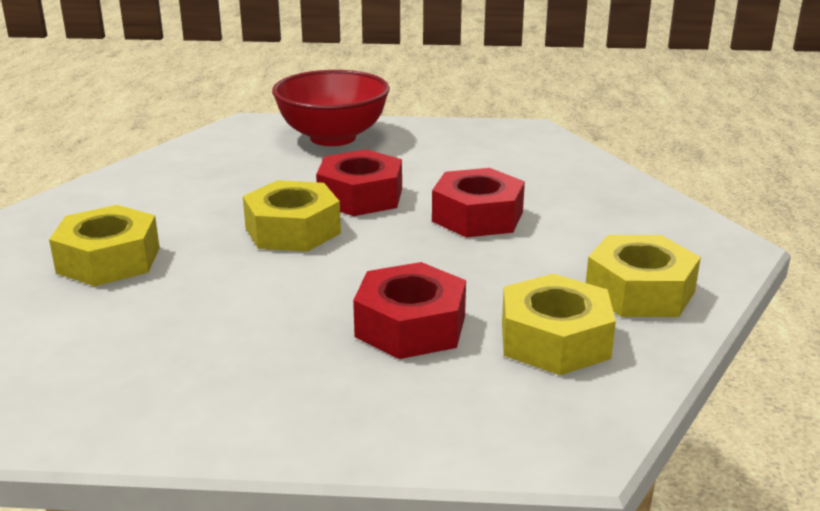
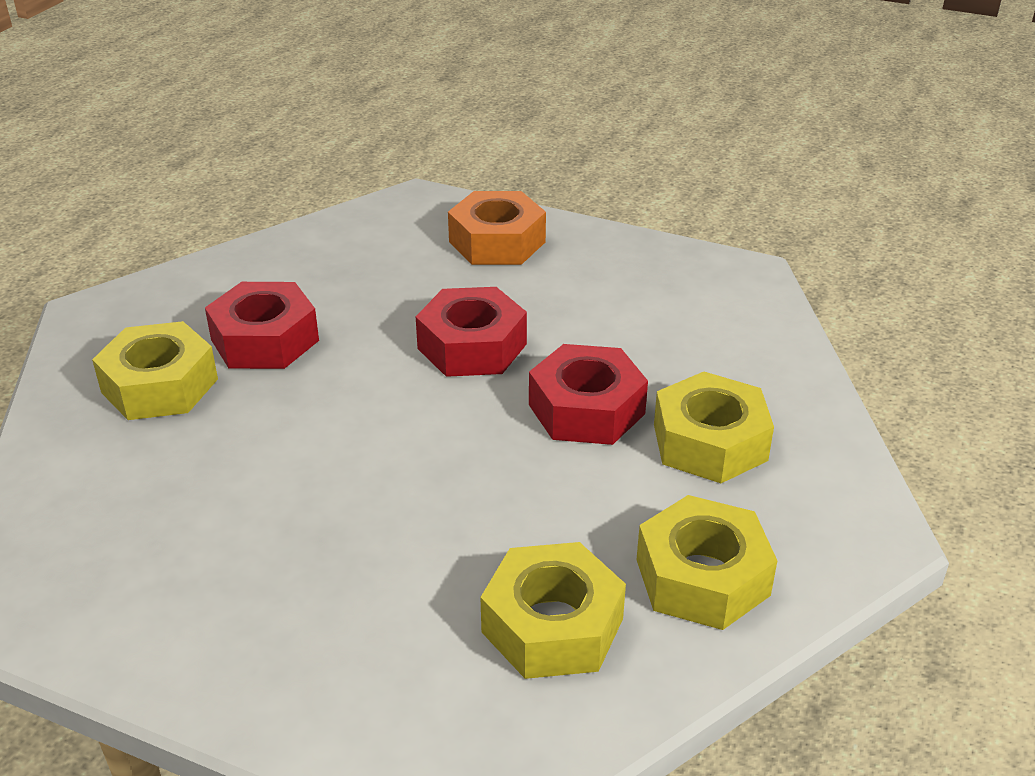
camera: 20 degrees right, 10 degrees up
(292, 230) = (367, 384): yellow nut -> yellow nut (709, 442)
(333, 138) = (497, 242): red bowl -> orange nut
(410, 326) = (407, 561): red nut -> red nut (264, 340)

